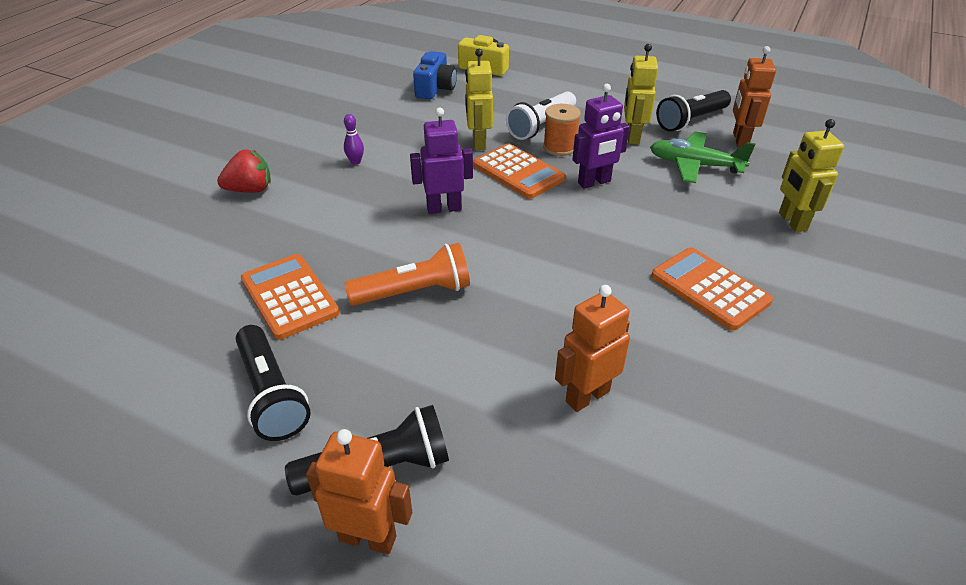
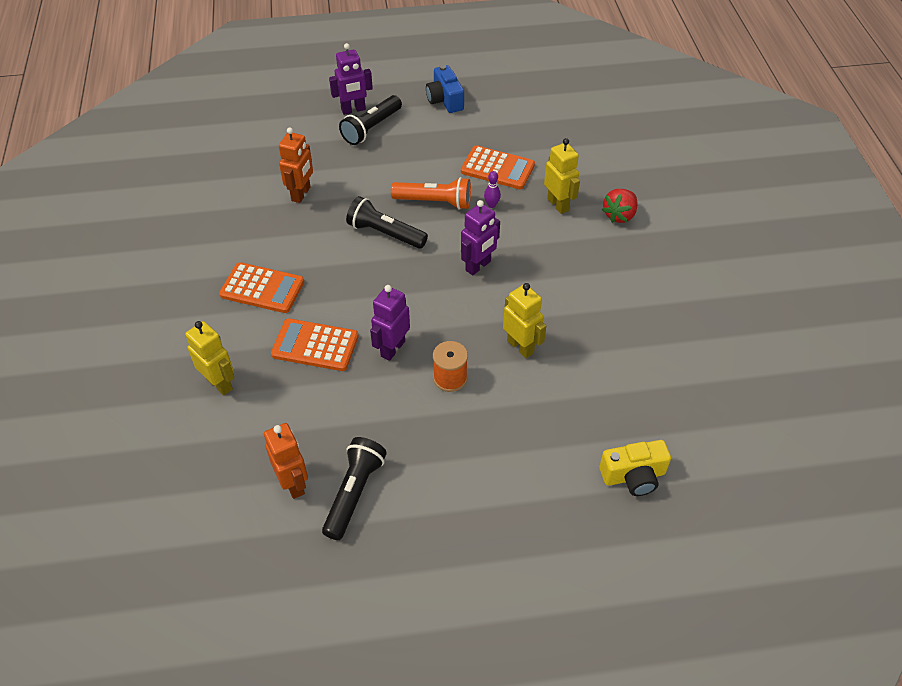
camera: 145 degrees right, 10 degrees up
(271, 394) = (446, 129): black flashlight -> black flashlight (385, 233)
(355, 162) = (587, 275): purple bowling pin -> purple bowling pin (491, 205)
(368, 538) = (353, 110): orange robot -> purple robot
(414, 292) = (434, 202): orange flashlight -> orange flashlight turned 120 degrees counterclockwise
(435, 88) = (638, 405): blue camera -> blue camera (445, 100)
(518, 172) = (459, 329): orange calculator -> orange calculator (315, 345)
(541, 126) = (489, 400): white flashlight -> none
(632, 137) = (397, 430): yellow robot -> yellow robot (558, 204)
(695, 165) = (321, 416): green plane -> none

